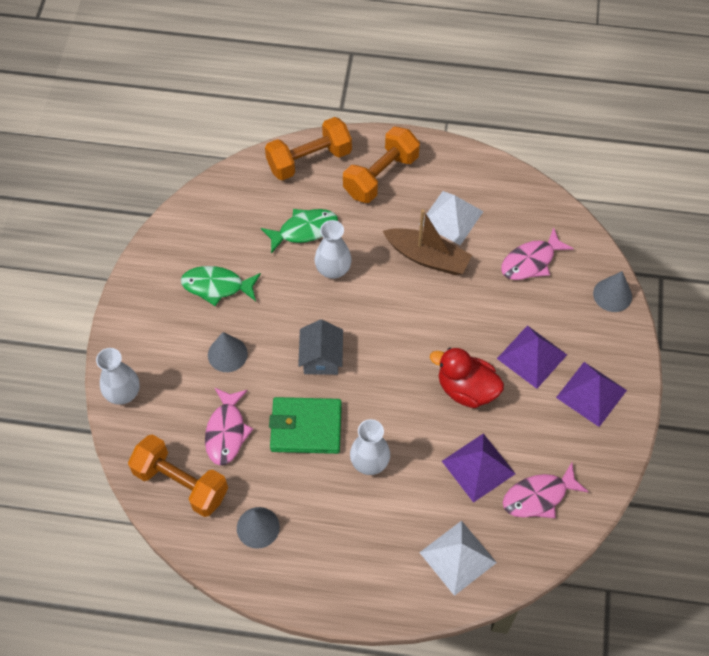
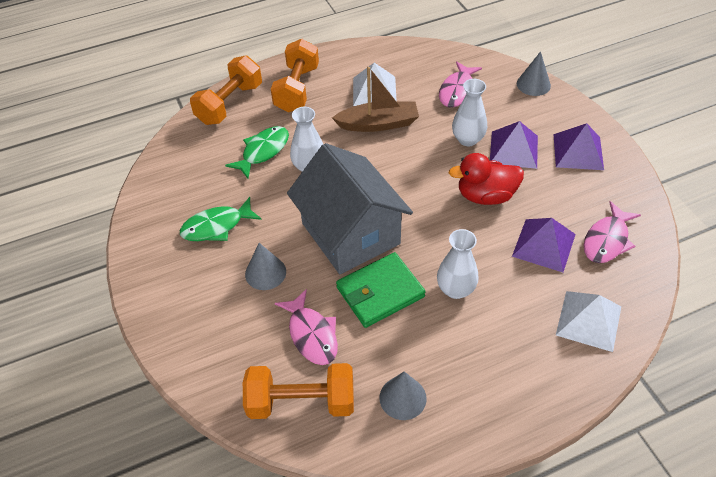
camera: 30 degrees left, 10 degrees down
(123, 393) = (188, 356): white vase -> white vase (467, 139)
(321, 358) = (350, 233): grey house -> grey house, size x2.08

